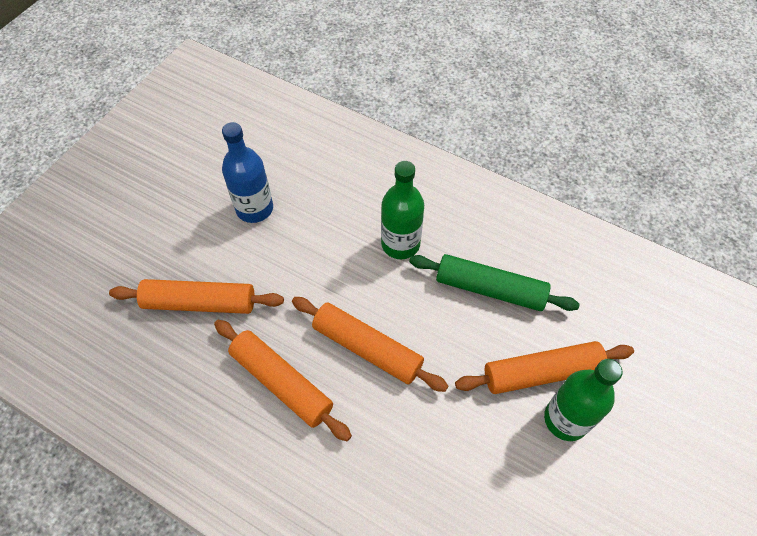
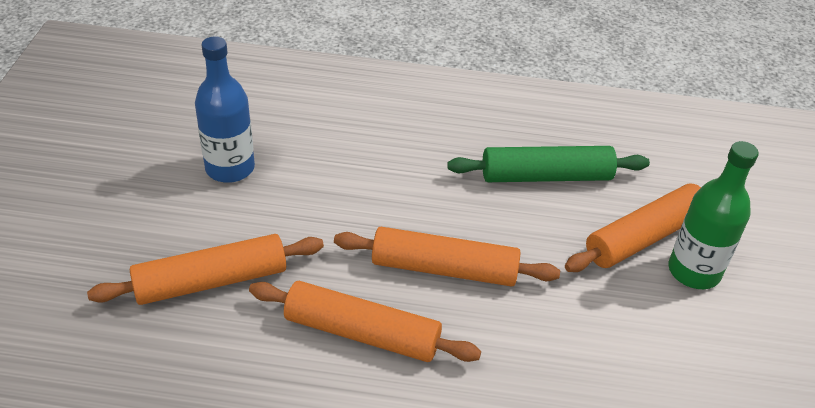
camera: 25 degrees left, 15 degrees down
(400, 244) = (424, 160): green bottle -> none

